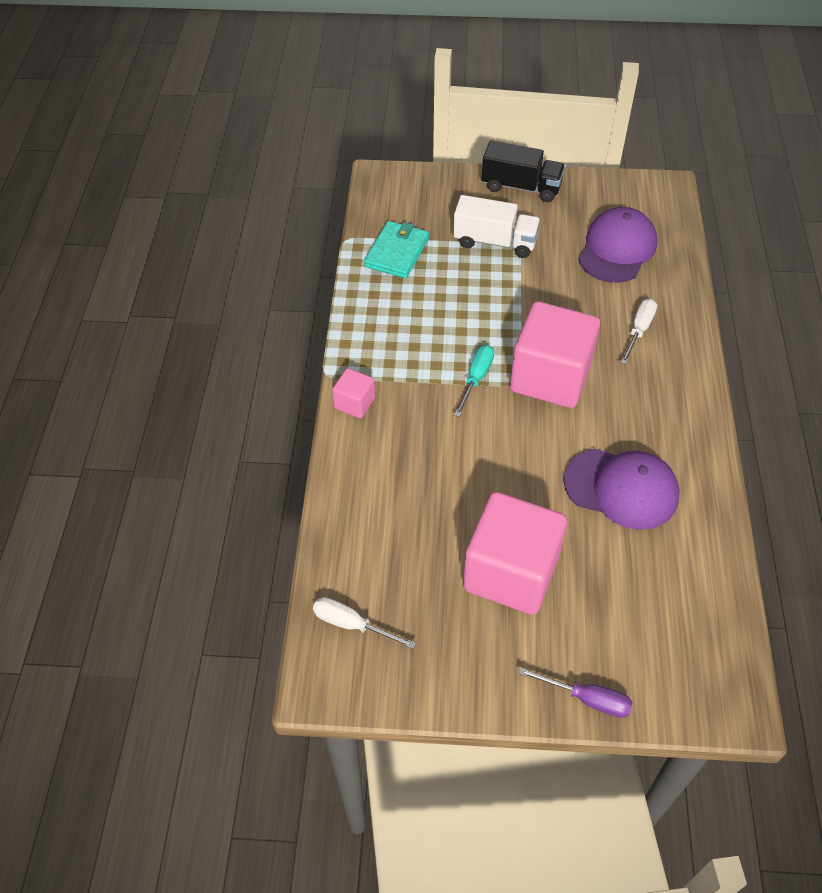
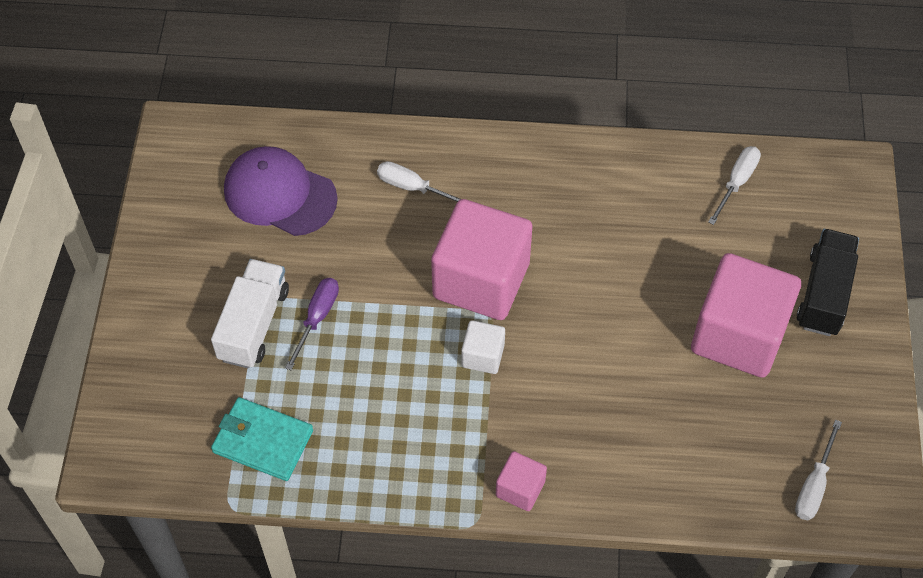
camera: 90 degrees left, 5 degrees up
(476, 378) = (483, 356): turquoise screwdriver -> white cube
(521, 187) = (151, 288): black truck -> black truck (824, 293)
(587, 698) = (865, 281): purple screwdriver -> purple screwdriver (317, 318)
(621, 488) = (631, 228): purple cap -> none
(694, 584) = (736, 182): none -> white screwdriver

